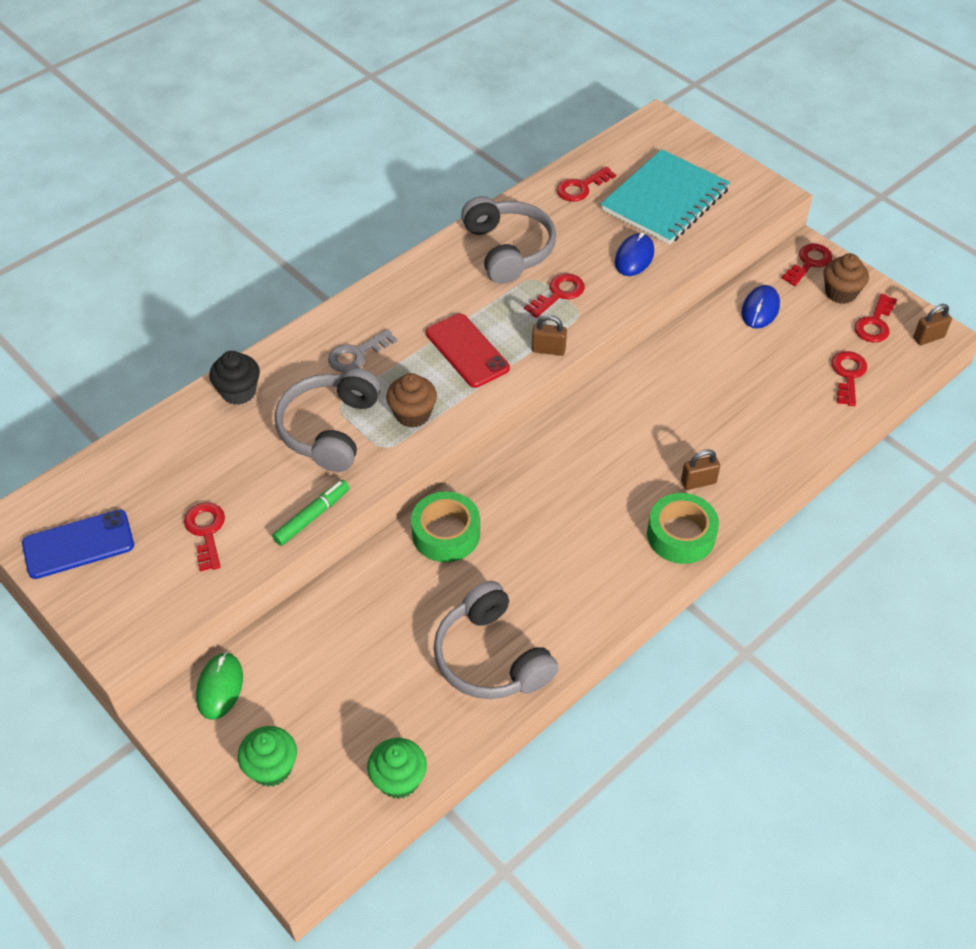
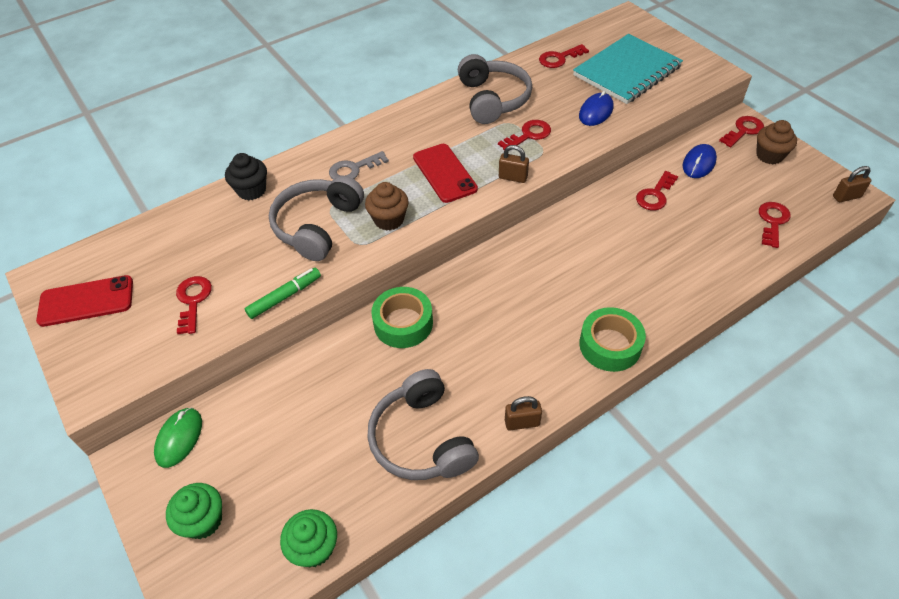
camera: 10 degrees right, 0 degrees up
(78, 544) = (86, 301): blue phone -> red phone
(698, 482) = (631, 300): brown padlock -> brown padlock (522, 423)
(874, 323) = (798, 182): red key -> red key (655, 195)

